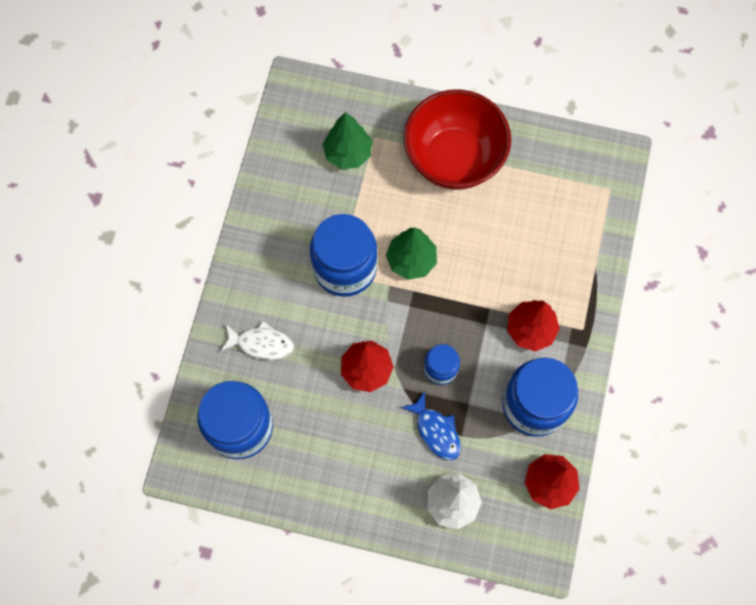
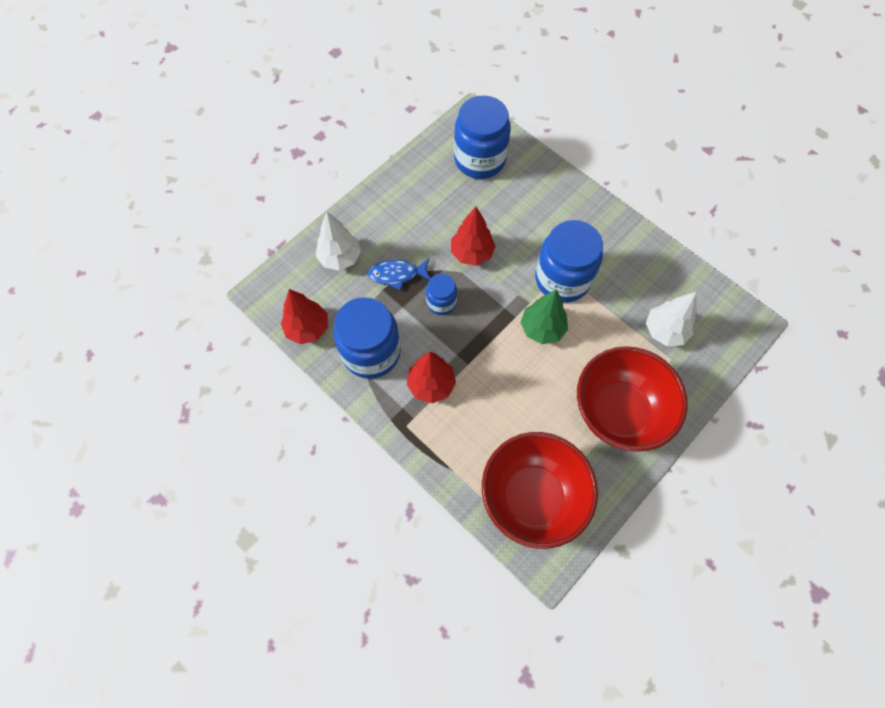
camera: 120 degrees right, 5 degrees down
(261, 343) = (533, 198): white fish -> none
(348, 153) = (664, 331): green tree -> white tree
(574, 192) = (532, 497): none -> red bowl

